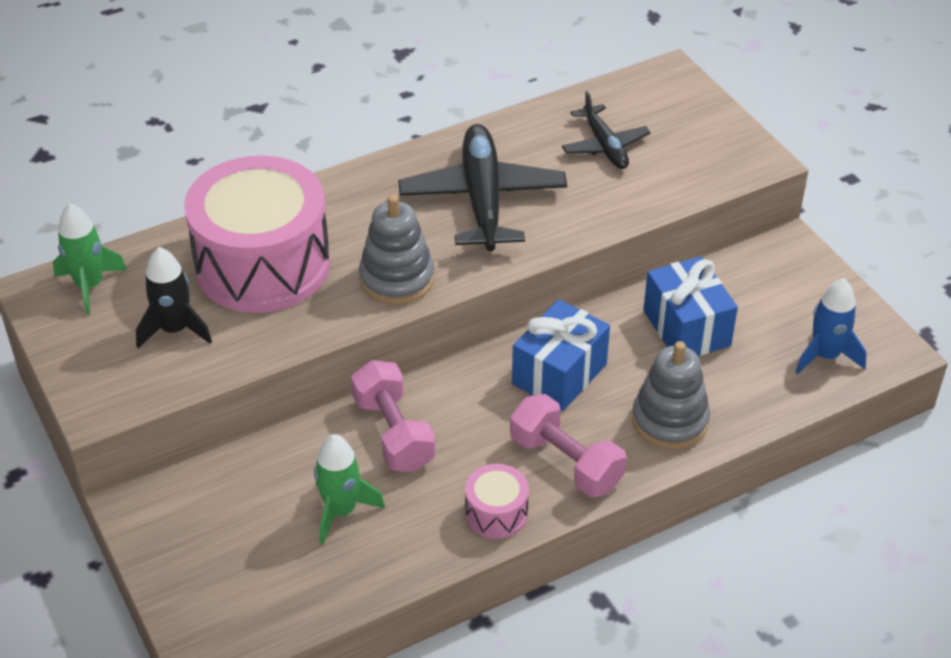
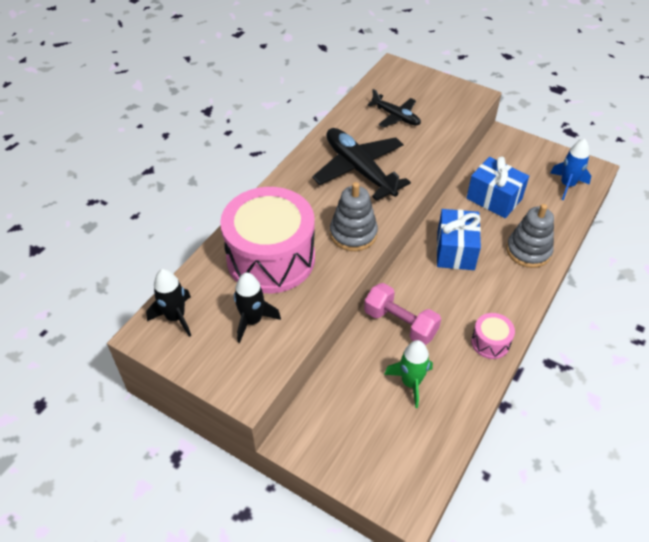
camera: 30 degrees left, 5 degrees up
(90, 286) = (175, 317): green rocket -> black rocket
(566, 463) = (499, 297): pink dumbbell -> none

